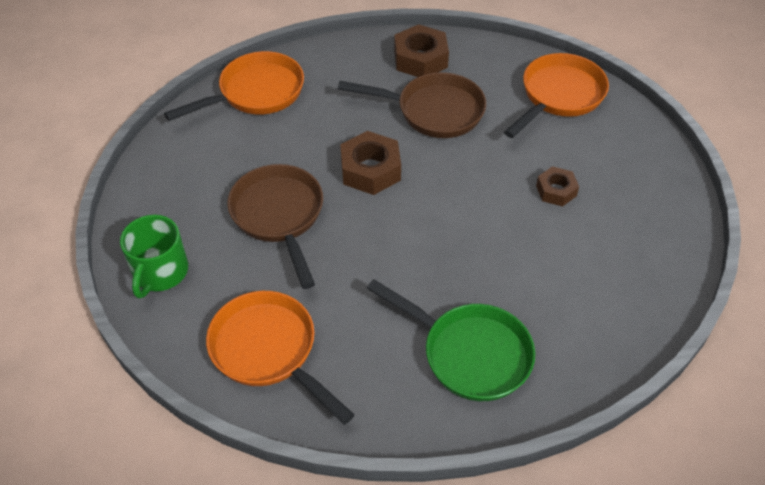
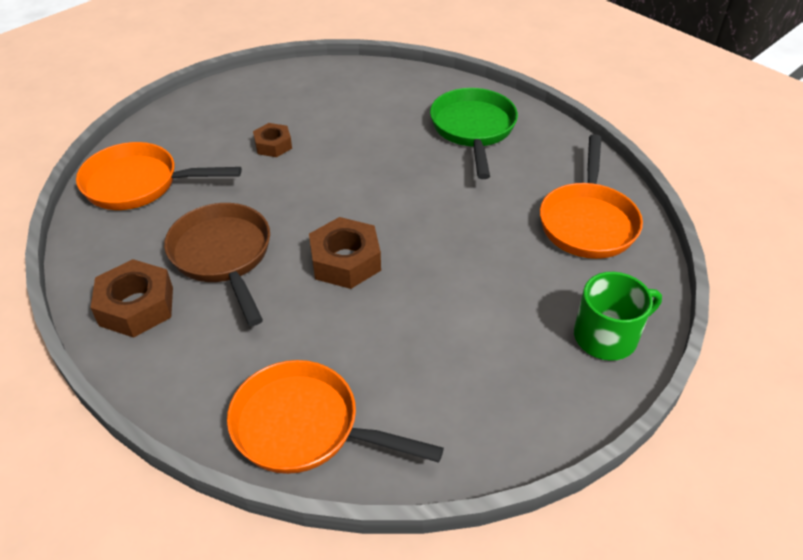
camera: 125 degrees left, 5 degrees down
(279, 216) = (461, 292): brown pan -> none

